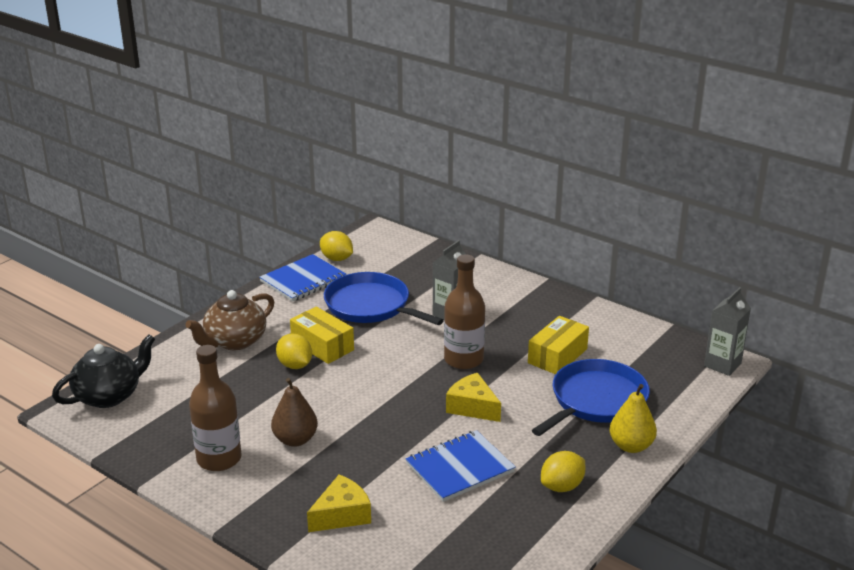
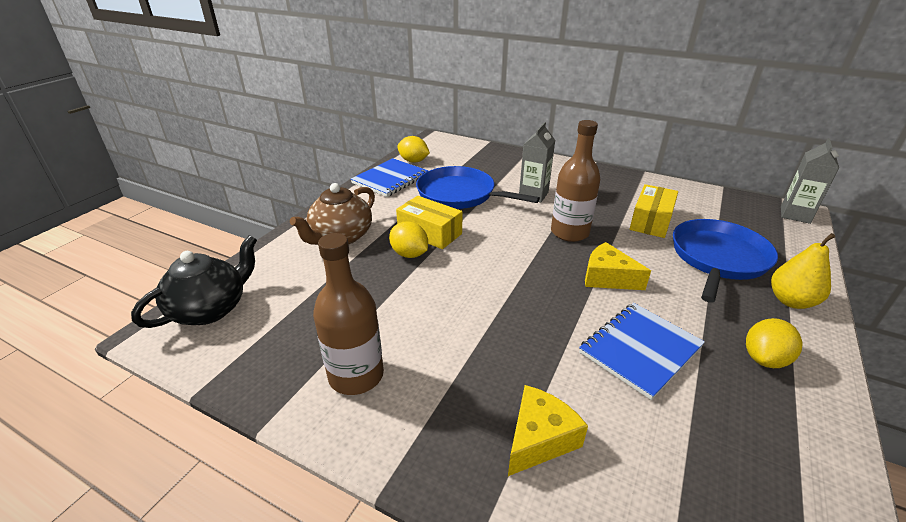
camera: 10 degrees left, 5 degrees up
(295, 440) = (440, 338): brown pear -> none

